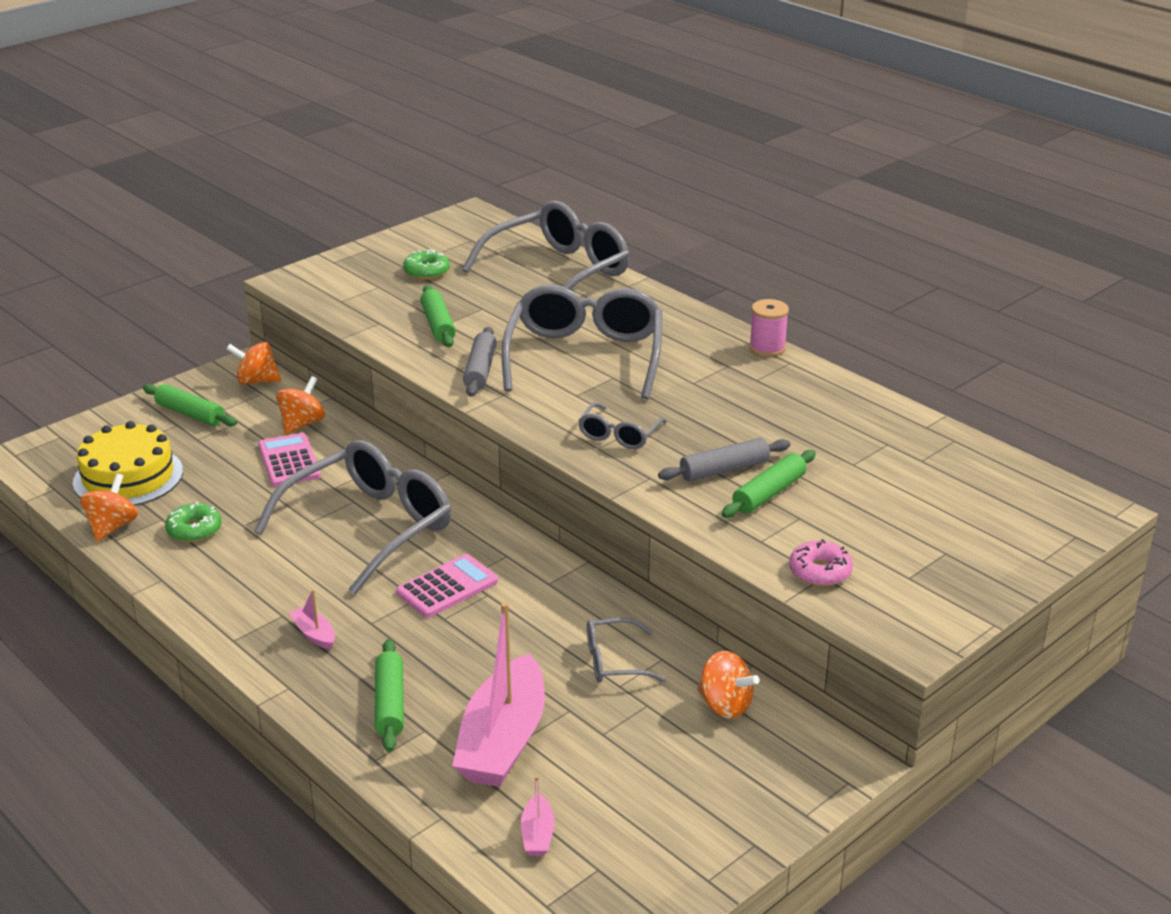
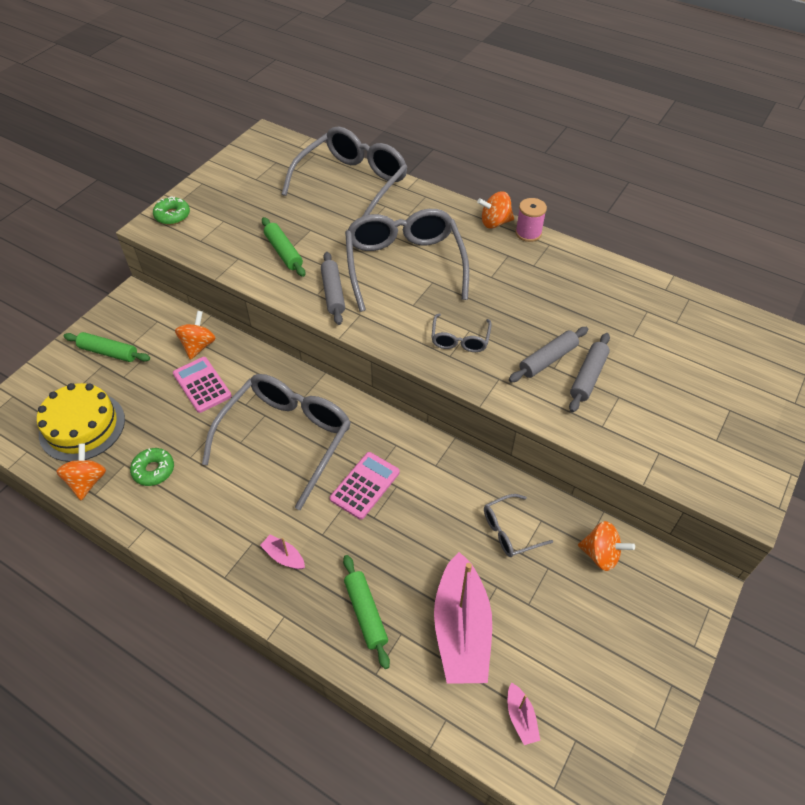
camera: 15 degrees left, 20 degrees up
(256, 381) = (148, 310): orange spinning top -> orange spinning top (495, 222)
(426, 272) = (254, 199): green donut -> green donut (172, 215)
(768, 493) = (588, 377): green rolling pin -> grey rolling pin
(820, 571) = (655, 448): pink donut -> none

